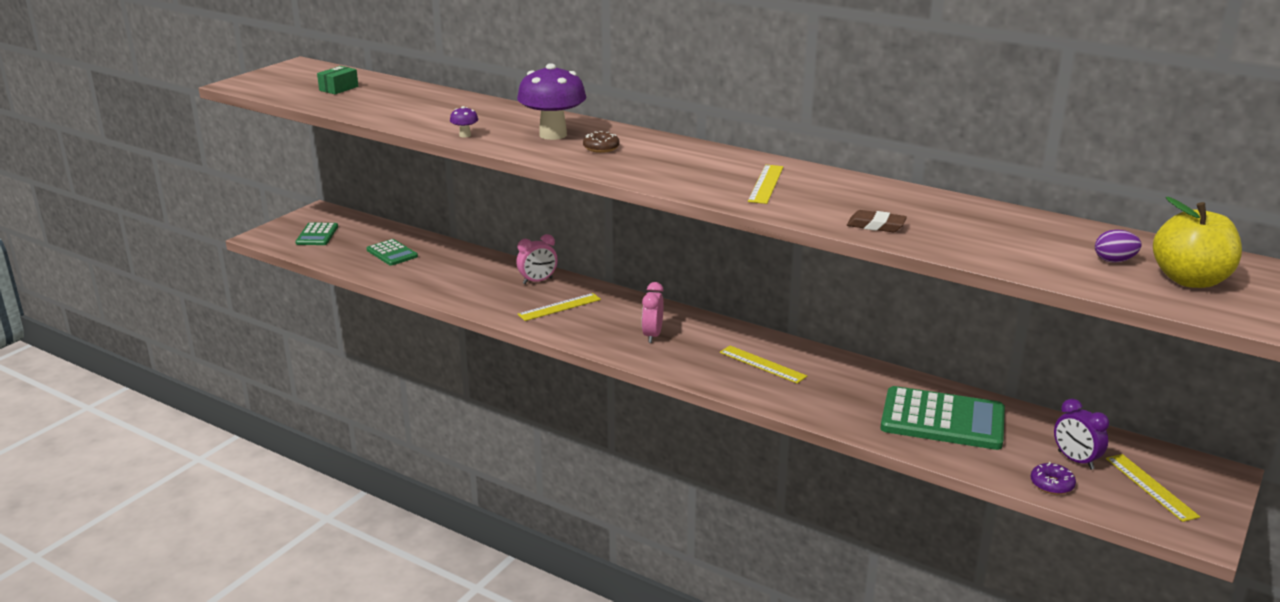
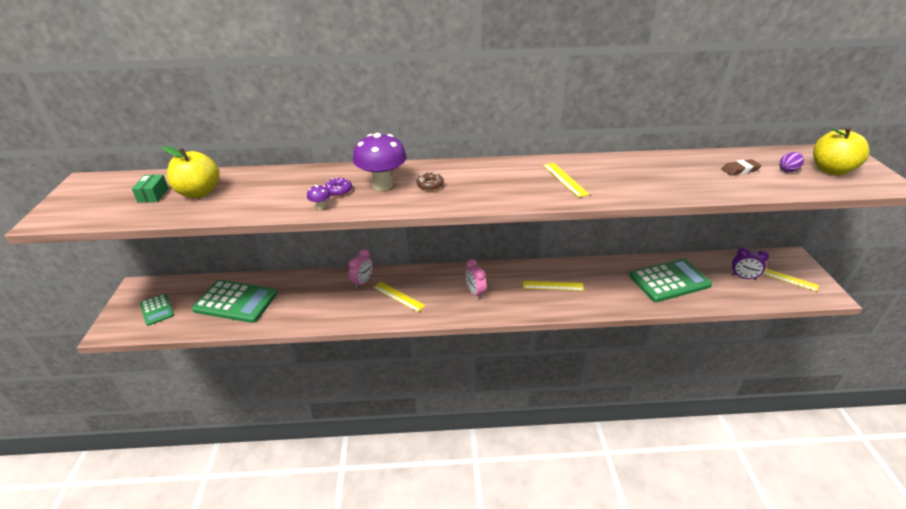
camera: 35 degrees left, 10 degrees up
(378, 96) = (199, 192): none -> yellow apple
(392, 253) = (235, 302): green calculator -> green calculator, size x1.84
(559, 307) = (398, 296): yellow ruler -> yellow ruler turned 75 degrees counterclockwise
(876, 225) = (664, 189): brown eraser -> brown eraser (740, 170)
(1051, 484) = (753, 297): purple donut -> purple donut (338, 191)

